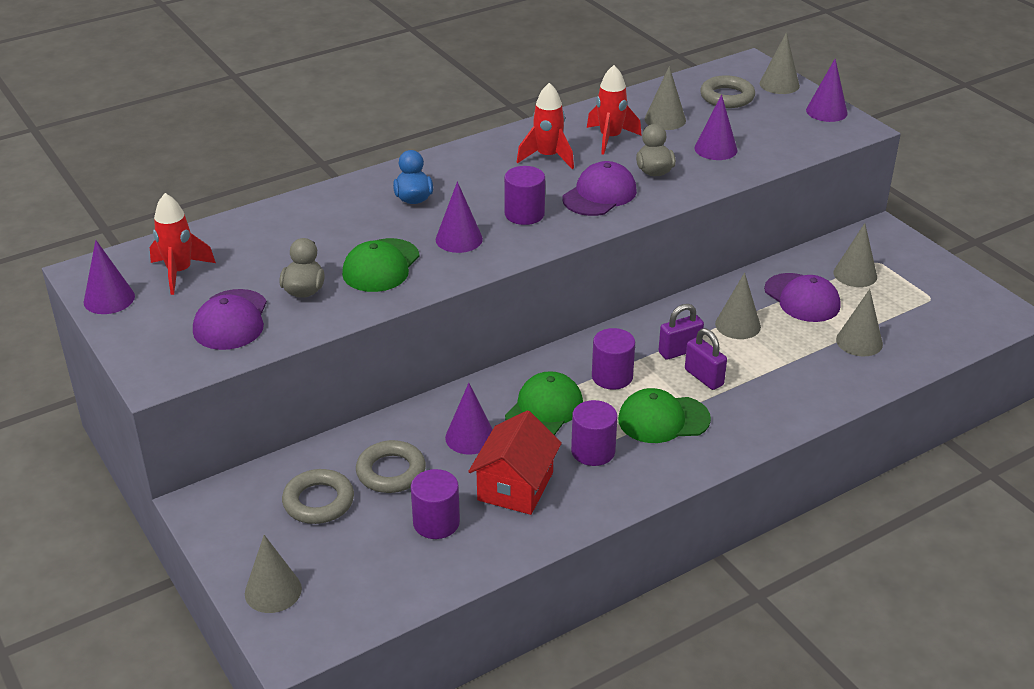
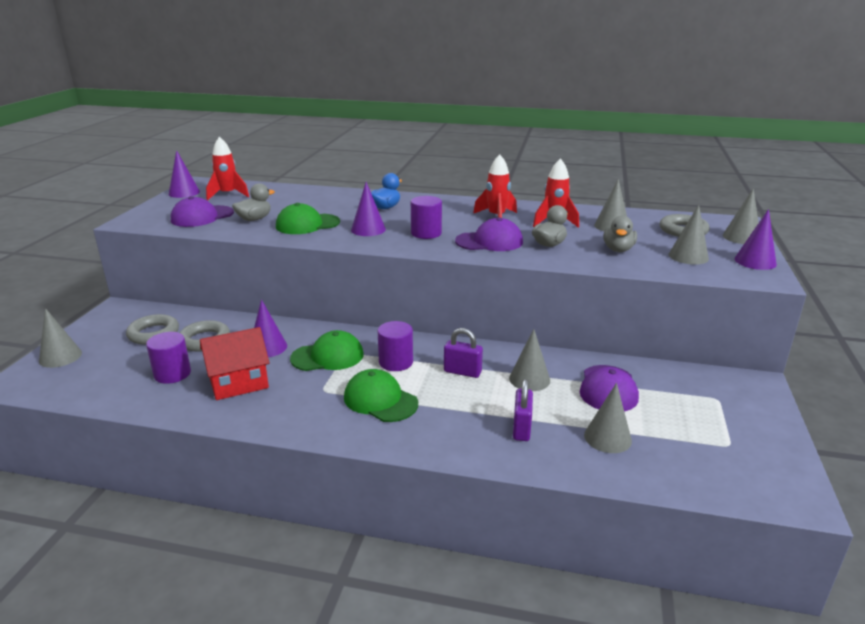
camera: 45 degrees right, 10 degrees down
(593, 451) = (309, 391): purple cylinder -> none
(704, 377) = (450, 394): purple padlock -> purple padlock (521, 428)
(715, 149) = (618, 249): purple cone -> grey duck
(855, 274) = (681, 396): grey cone -> grey cone (688, 256)

